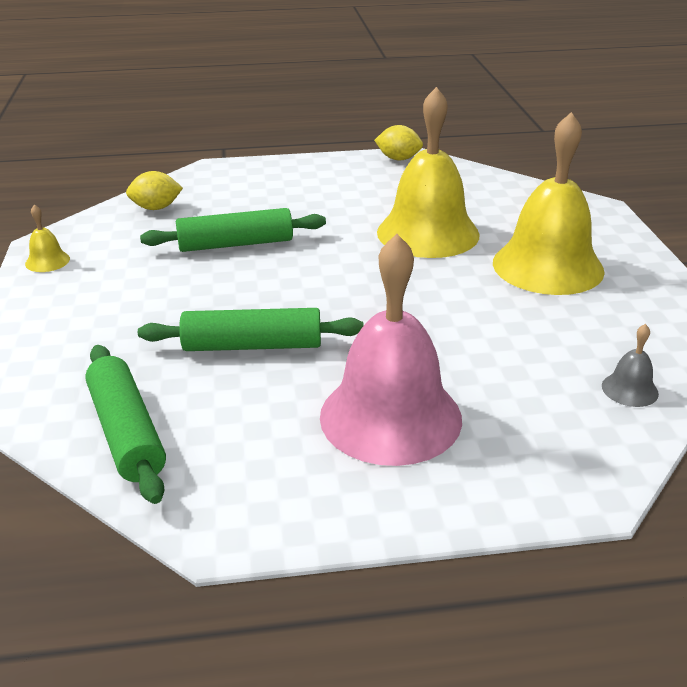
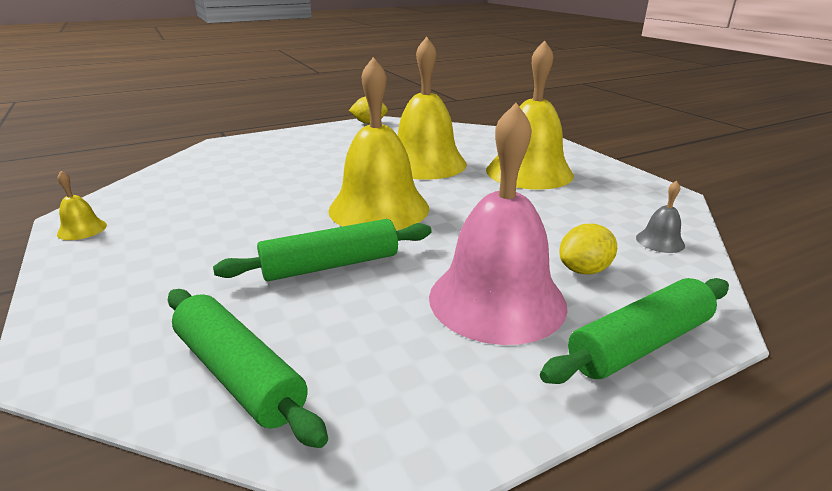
camera: 20 degrees left, 5 degrees down
(156, 208) = (180, 175): yellow lemon -> yellow lemon (584, 270)
(236, 244) = (269, 191): green rolling pin -> green rolling pin (639, 344)
(337, 287) = (379, 208): none -> yellow bell

